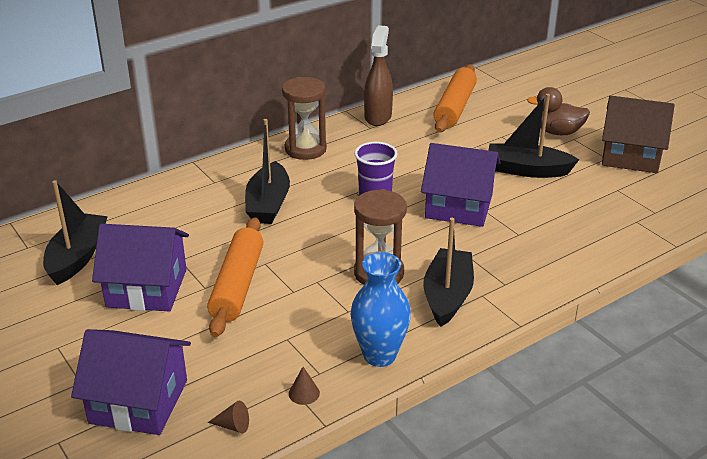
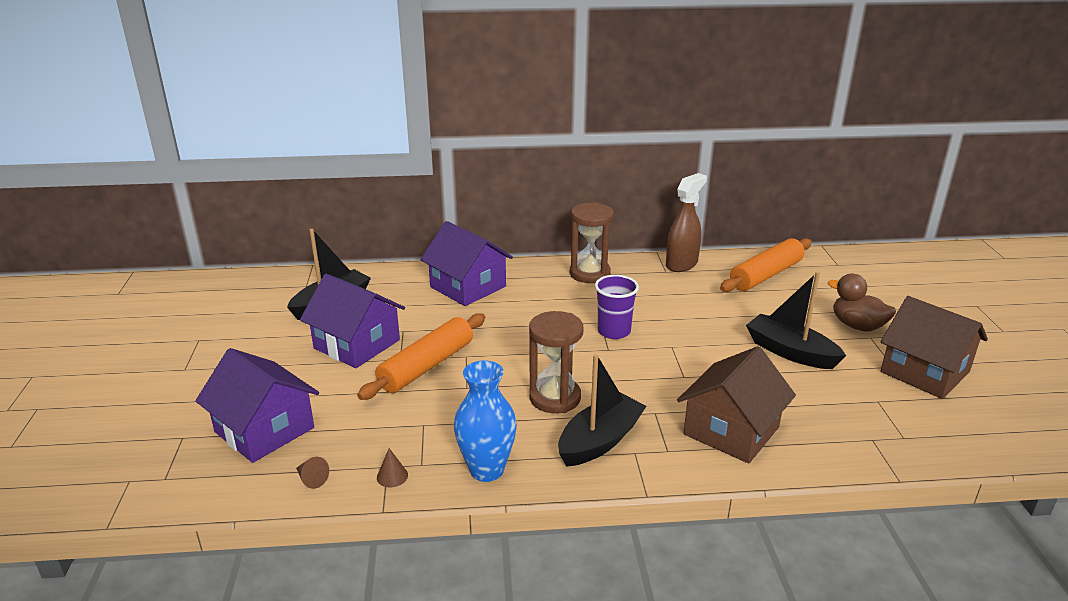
camera: 30 degrees right, 5 degrees down
(268, 204) = (515, 309): black boat -> none
(459, 206) = (687, 363): purple house -> purple house (468, 287)
(537, 250) = (731, 431): none -> brown house

